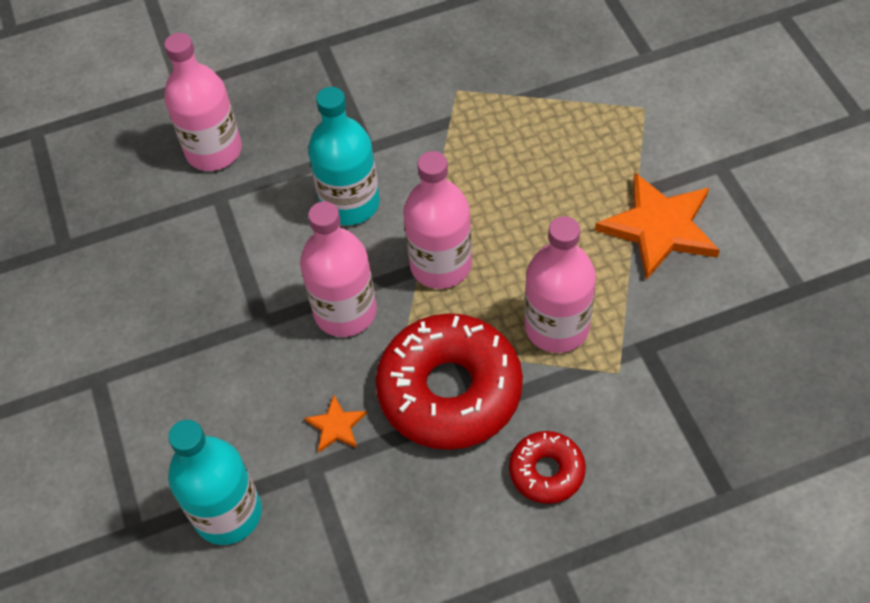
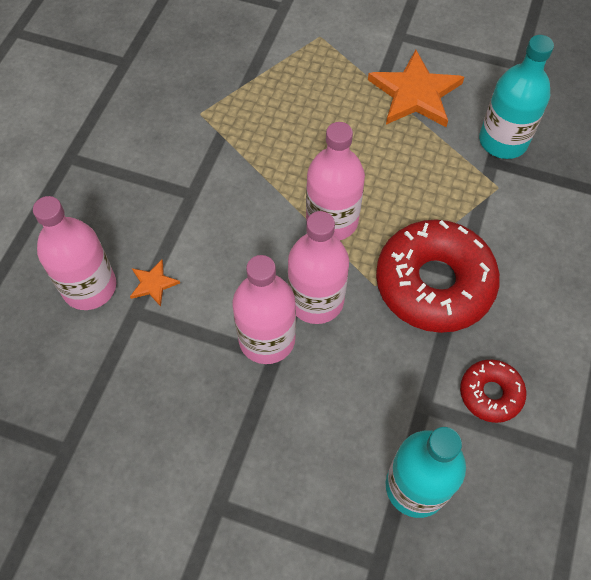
camera: 55 degrees left, 5 degrees up
(336, 426) = (403, 368): orange star -> orange star (153, 284)
(350, 203) = (228, 236): turquoise bottle -> turquoise bottle (503, 141)
(546, 471) = (537, 273): red donut -> red donut (490, 394)
(557, 327) = (438, 194): pink bottle -> pink bottle (267, 339)

